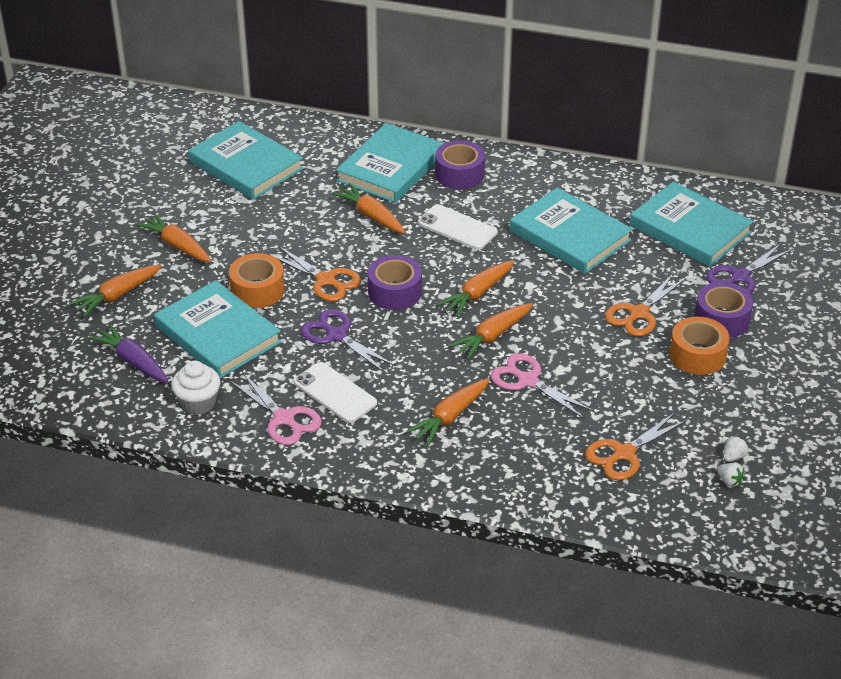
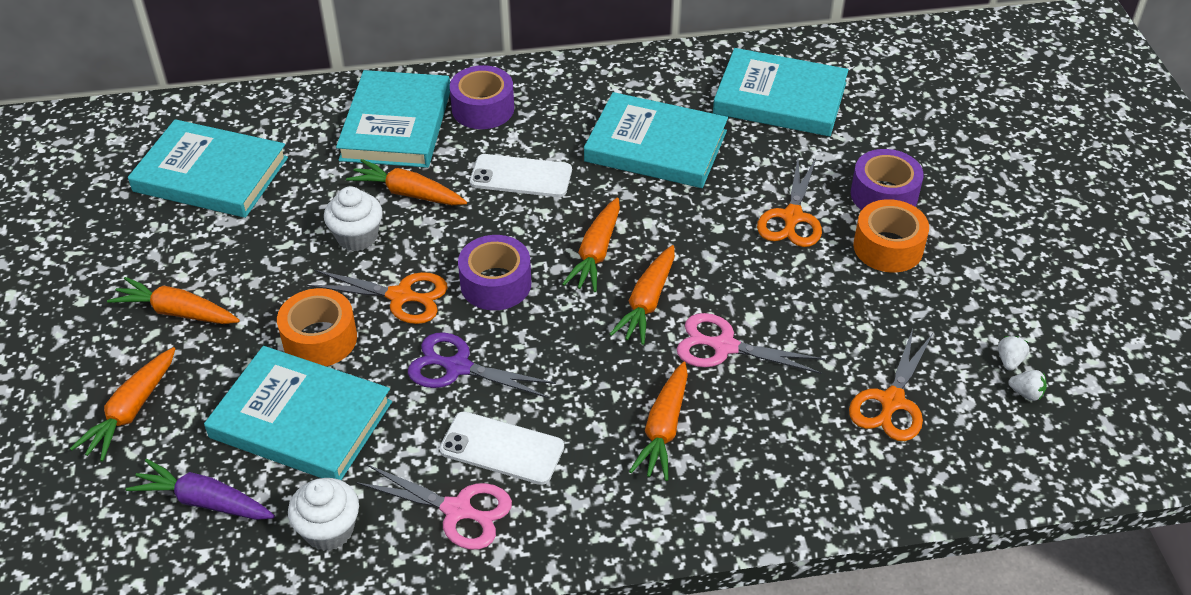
camera: 25 degrees left, 5 degrees up
(319, 234) = (357, 237): none -> white cupcake
(740, 277) = (869, 138): purple scissors -> none

